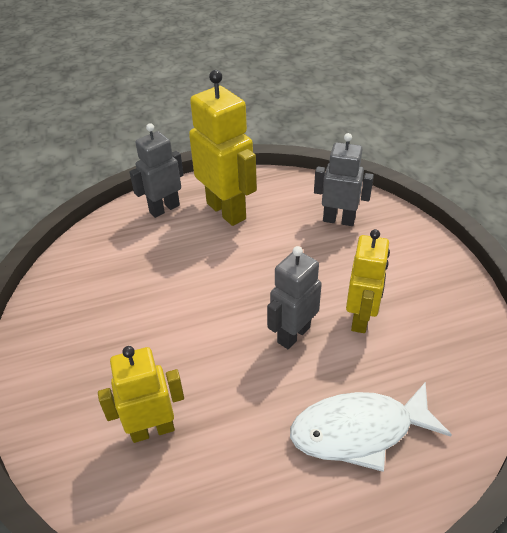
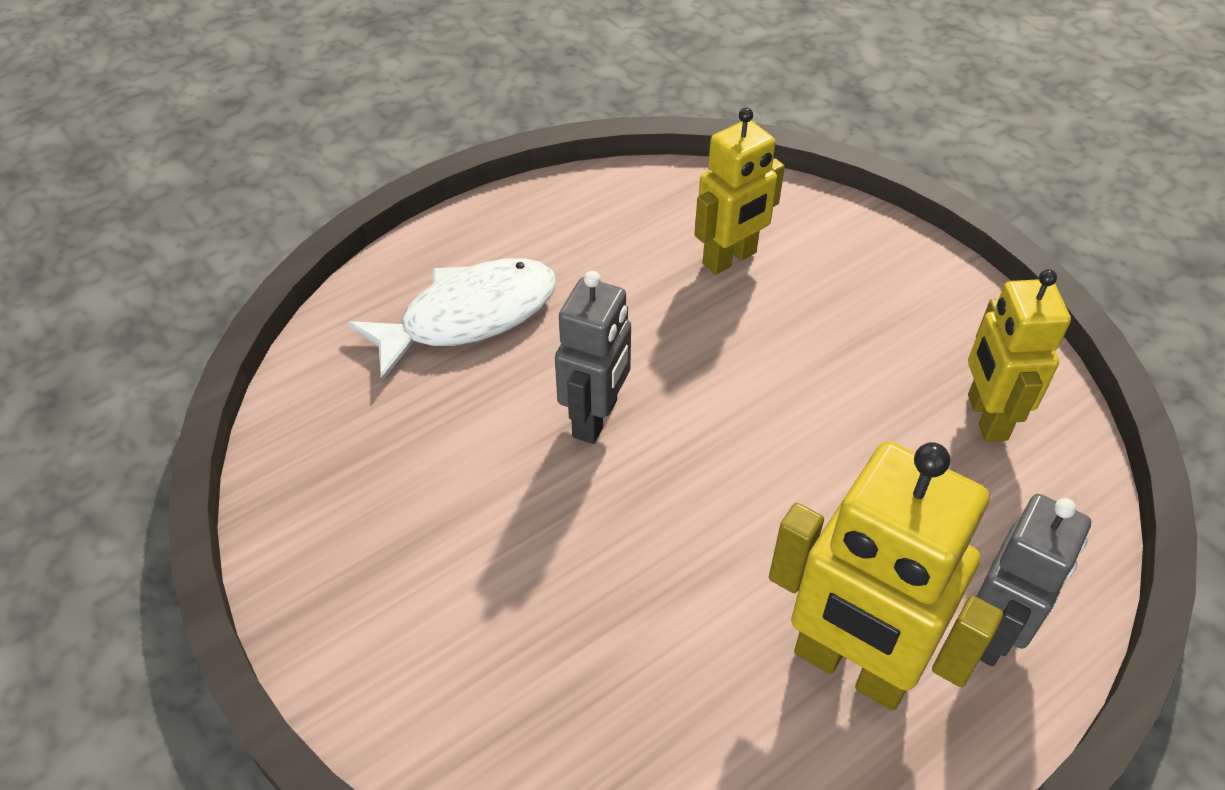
camera: 160 degrees right, 5 degrees up
(338, 220) = (581, 712): grey robot -> none
(361, 318) = (490, 474): yellow robot -> yellow robot (986, 417)

